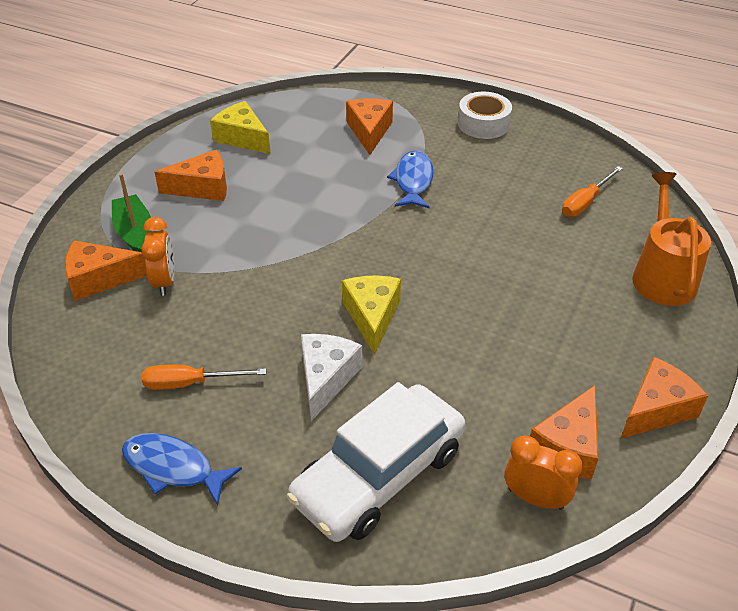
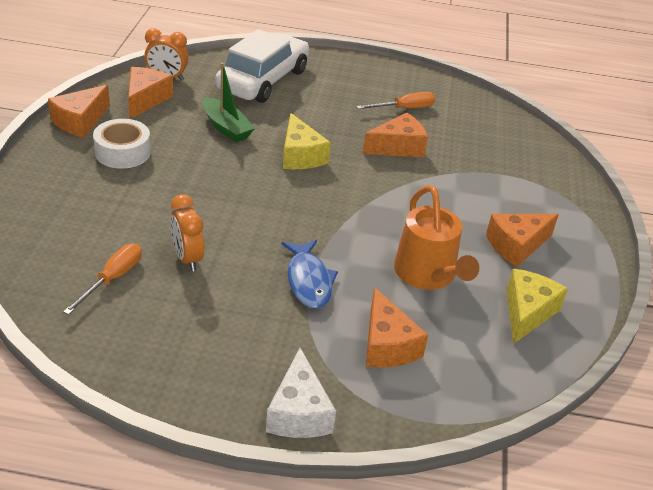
camera: 160 degrees right, 5 degrees down
(99, 279) = (526, 160): orange cheese -> orange cheese (398, 147)
(135, 233) = (535, 196): green boat -> green boat (226, 127)
(164, 281) = (475, 163): orange clock -> orange clock (187, 258)
(173, 468) = (383, 74): blue fish -> none
(242, 138) = (527, 312): yellow cheese -> yellow cheese turned 90 degrees counterclockwise
(326, 379) = (316, 118): white cheese -> white cheese (298, 412)
(483, 124) = (243, 382): white tape -> white tape (123, 152)
(662, 276) = (47, 210): orange watering can -> orange watering can (427, 274)

